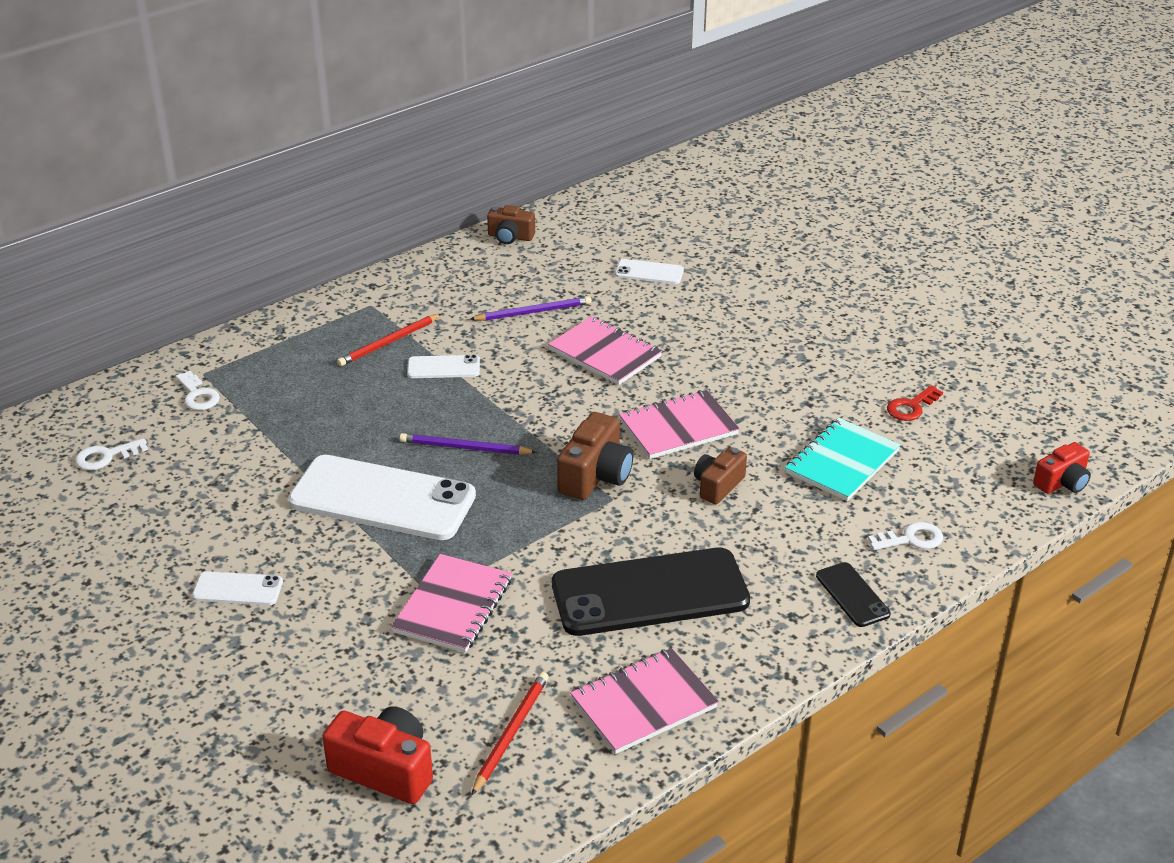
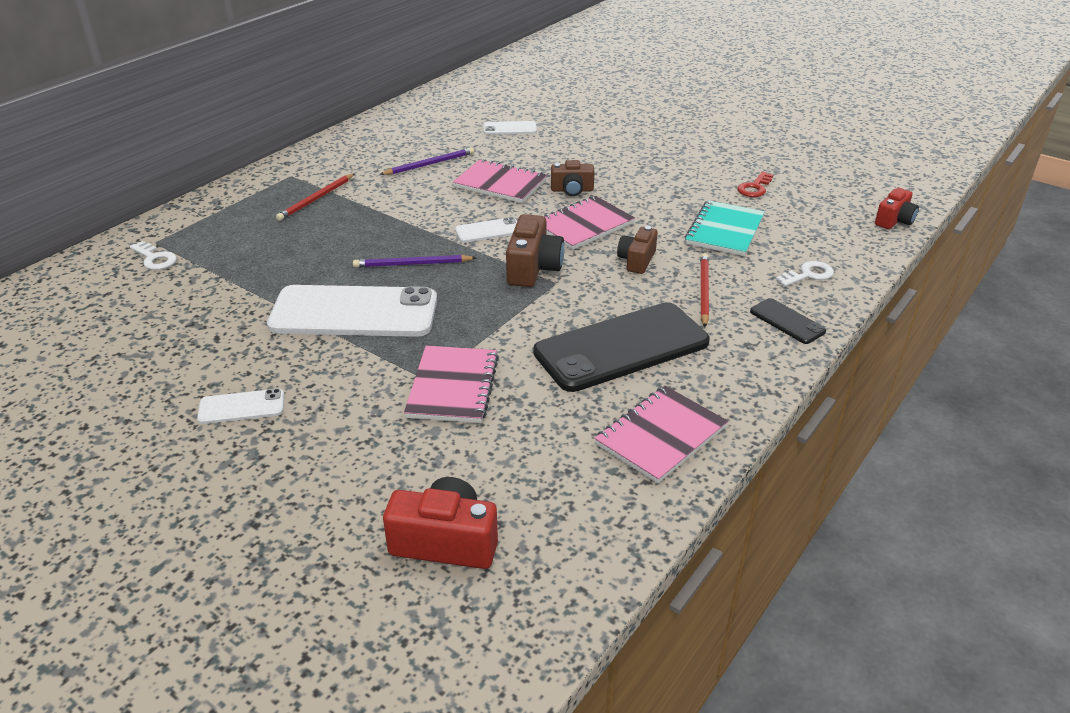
camera: 15 degrees left, 0 degrees up
(105, 457) = (77, 318): white key -> none
(443, 367) = (370, 210): white phone -> white phone (488, 231)
(510, 237) = (389, 119): brown camera -> brown camera (572, 190)
(511, 733) = (553, 484): red pencil -> red pencil (704, 291)

